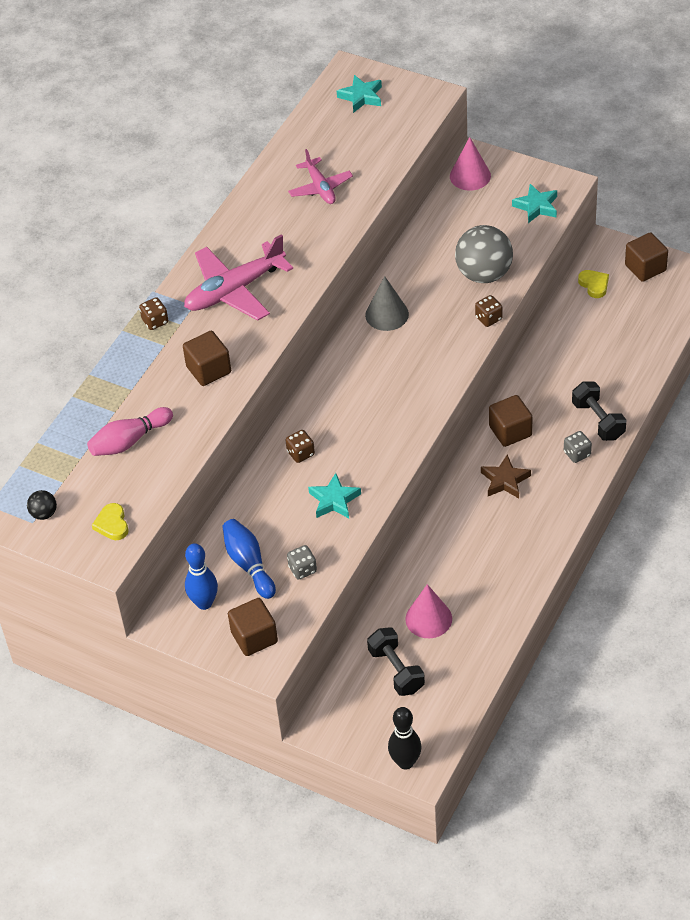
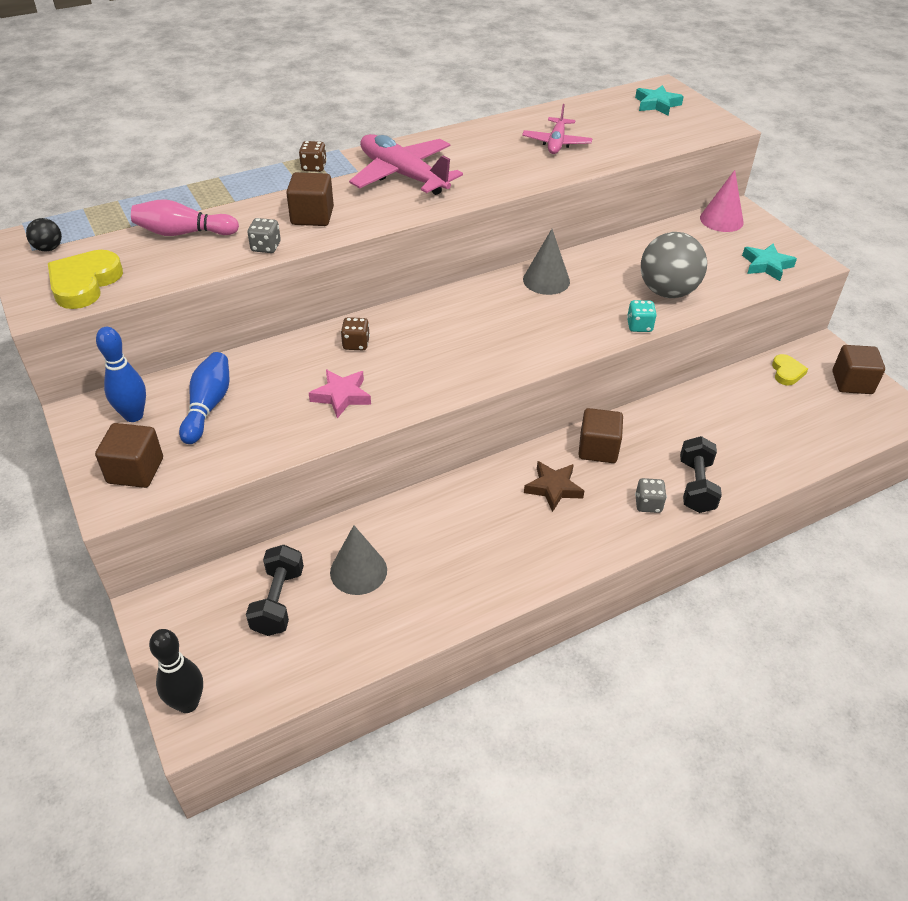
camera: 30 degrees right, 5 degrees down
(112, 524) = (84, 283): yellow heart -> yellow heart, size x1.69
(234, 290) = (403, 175): pink plane -> pink plane turned 45 degrees clockwise
(302, 569) = (247, 437): grey dice -> grey dice (266, 247)
(334, 500) = (341, 396): turquoise star -> pink star
(428, 618) = (358, 571): pink cone -> grey cone
(488, 318) = (639, 326): brown dice -> turquoise dice

